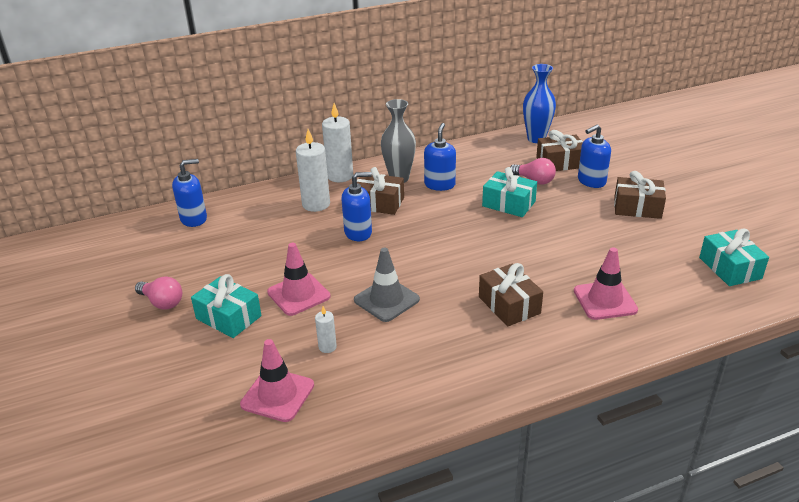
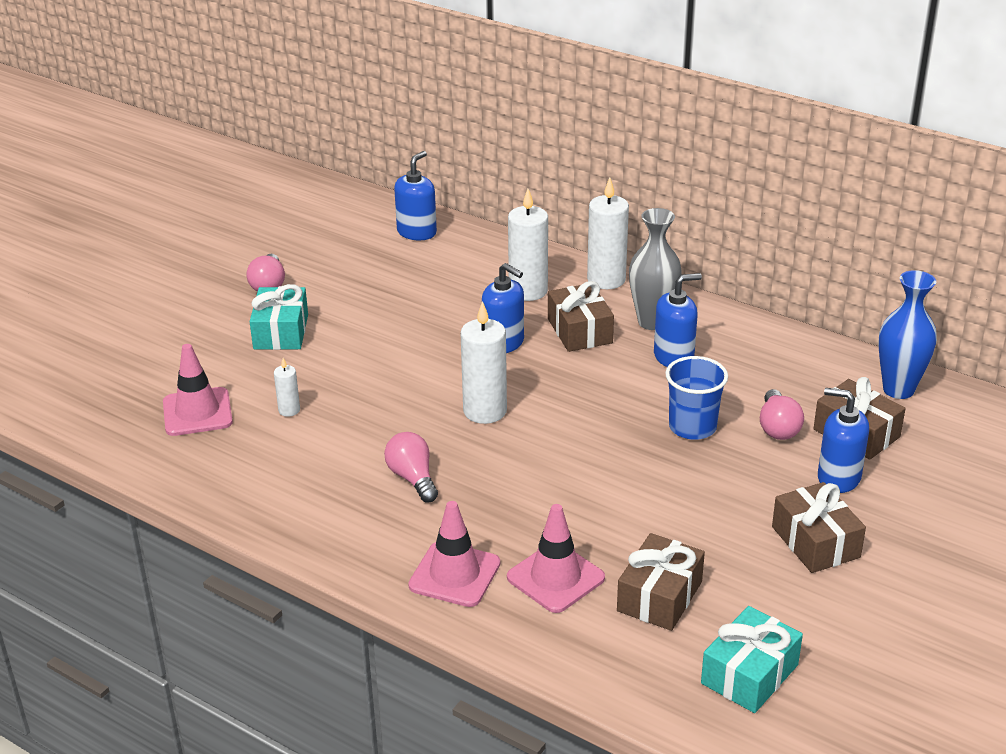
camera: 55 degrees right, 0 degrees up
(194, 219) = (417, 232): blue soap dispenser -> blue soap dispenser turned 90 degrees counterclockwise
(298, 294) = (355, 355): pink traffic cone -> pink traffic cone (454, 574)
(386, 300) = (399, 414): grey traffic cone -> none
(420, 265) = (485, 411): none -> white candle
(460, 319) = (413, 478): none -> pink light bulb
(508, 204) = (692, 427): turquoise gift -> blue cup
(509, 305) = (473, 504): brown gift -> brown gift (659, 596)

